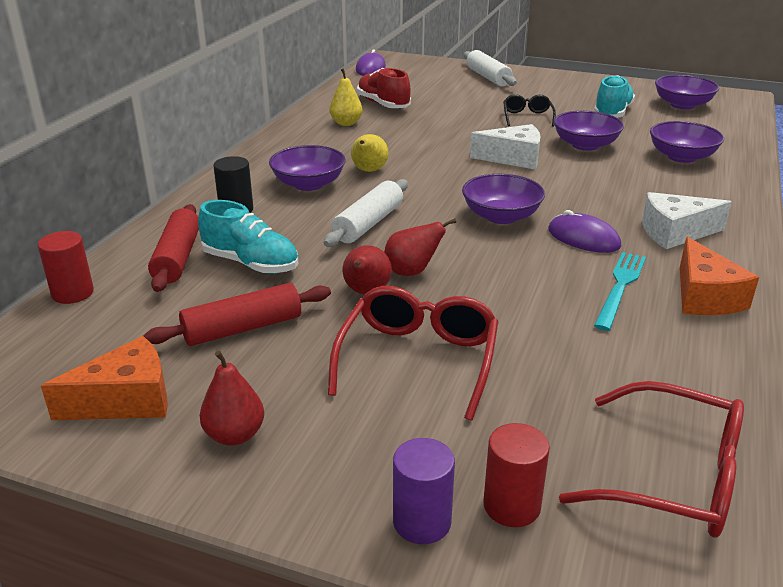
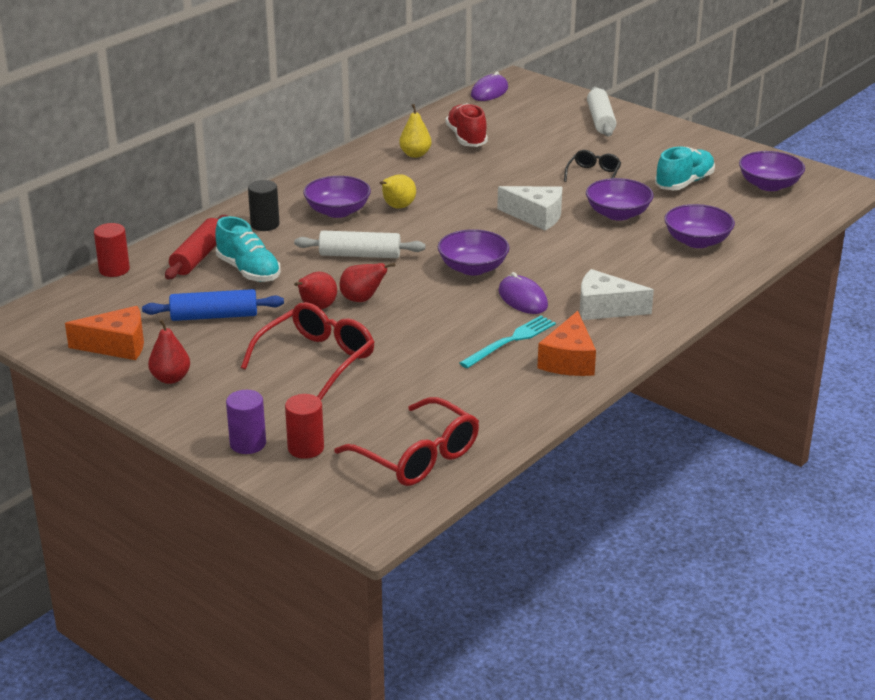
camera: 20 degrees right, 0 degrees up
(242, 328) = (214, 316): red rolling pin -> blue rolling pin
(368, 223) = (360, 255): white rolling pin -> white rolling pin turned 45 degrees clockwise

